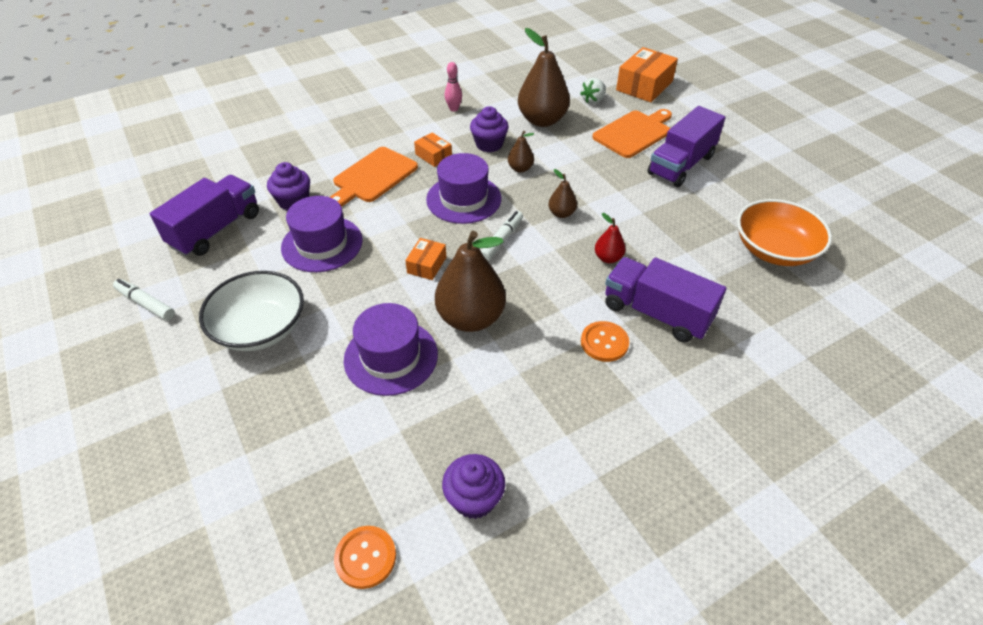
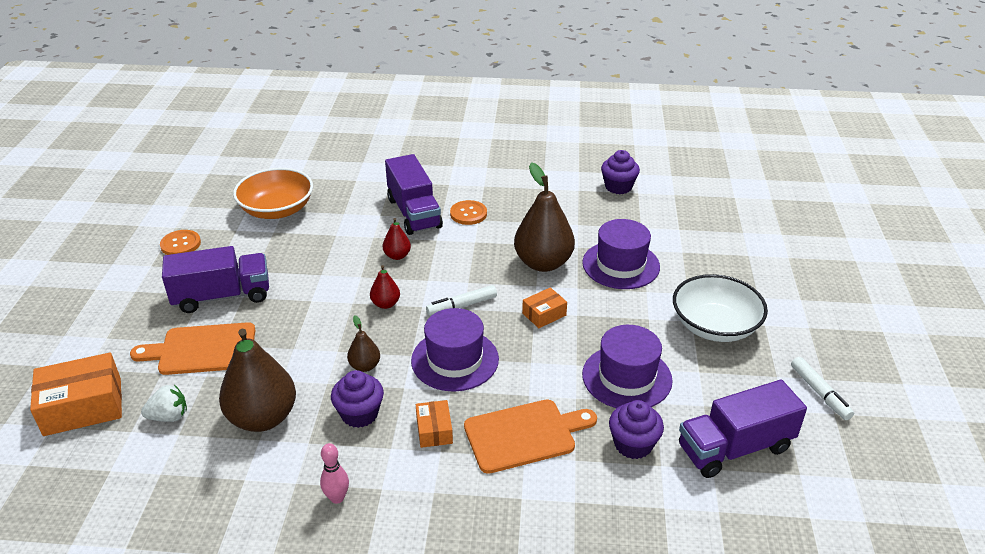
camera: 145 degrees left, 10 degrees down
(365, 557) = (692, 190): orange button -> orange button (180, 244)
(561, 213) = (385, 304): brown pear -> red pear

